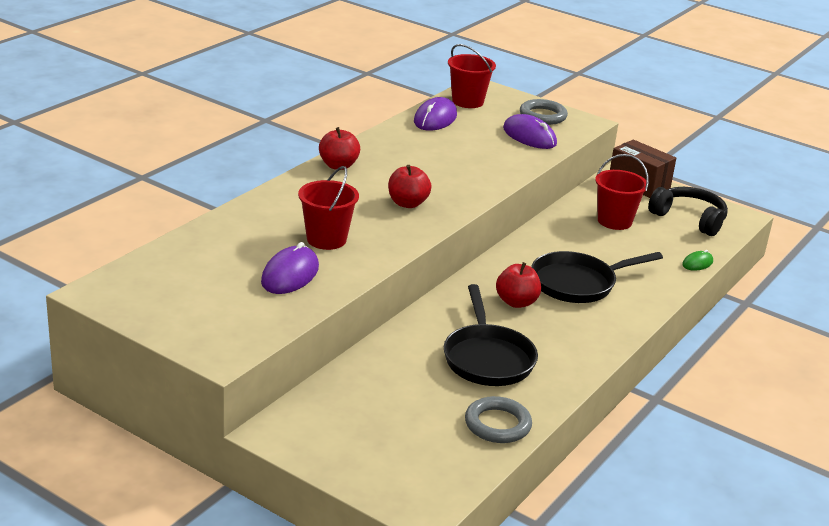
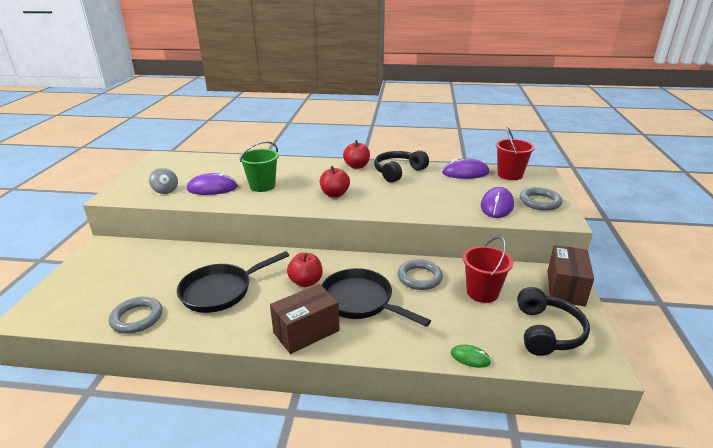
camera: 65 degrees right, 0 degrees up
(254, 310) = (165, 190): none -> grey spinning top
(326, 239) = (262, 186): red bucket -> green bucket
(388, 150) = (398, 172): none -> black headphones
(564, 240) = (419, 277): none -> grey ring
(605, 327) = (306, 332): none -> brown box

